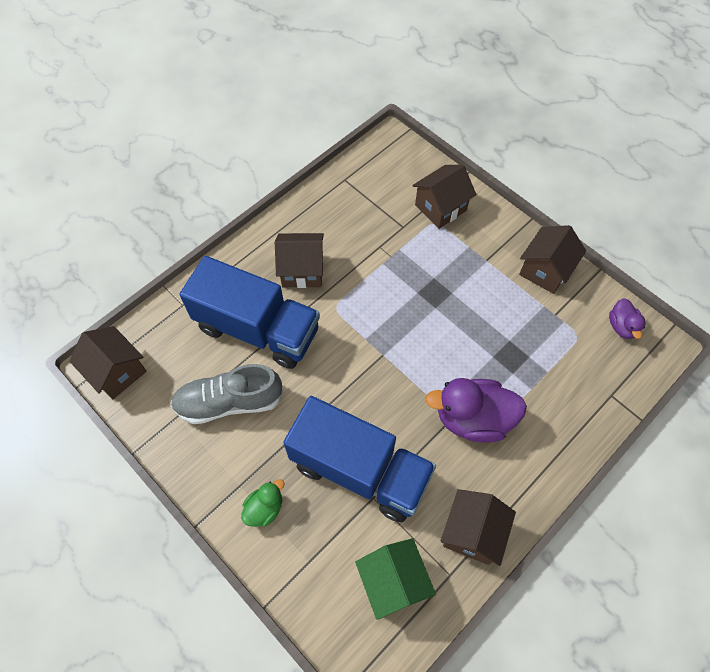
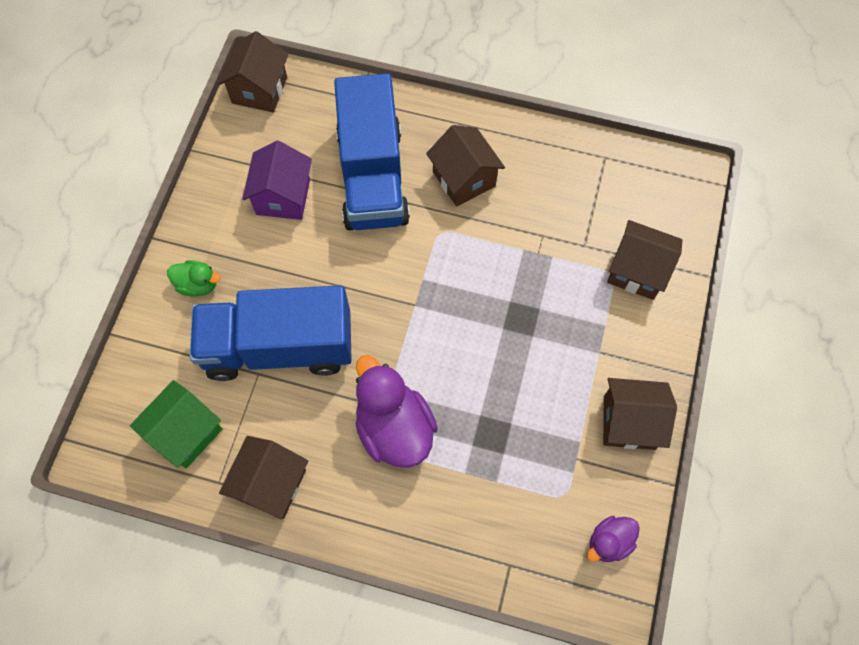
camera: 60 degrees right, 5 degrees up
(229, 402) = (283, 197): grey shoe -> purple house
(359, 470) = (279, 347): blue truck -> blue truck turned 90 degrees clockwise
(472, 532) = (271, 484): brown house -> brown house turned 60 degrees counterclockwise

